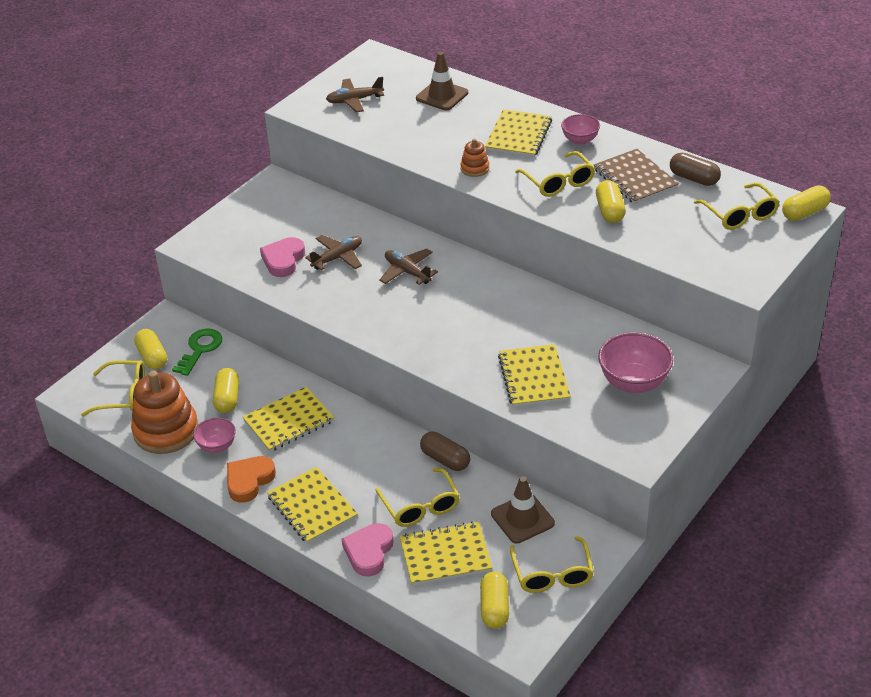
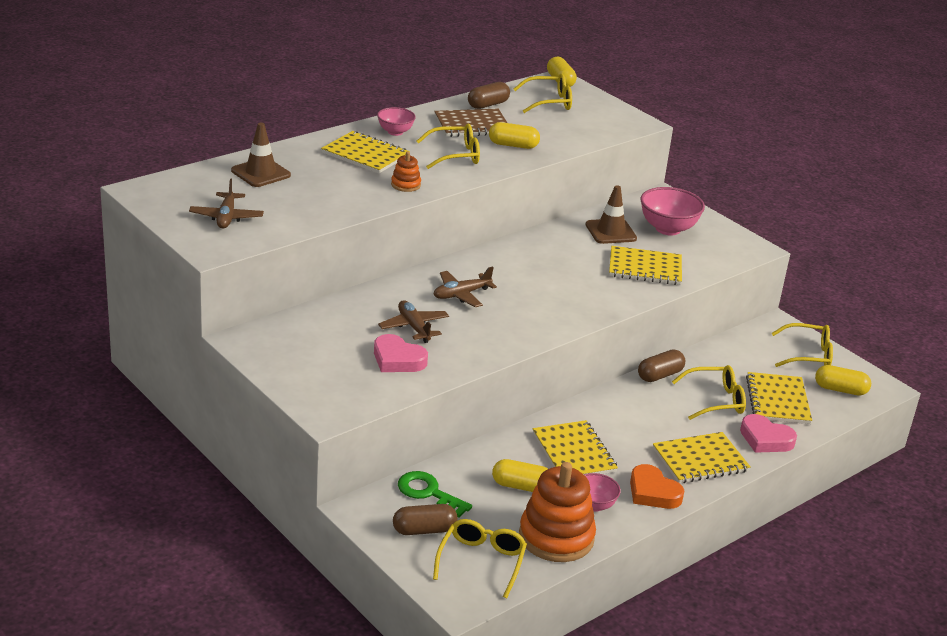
camera: 80 degrees left, 10 degrees down
(152, 357) = (424, 530): yellow capsule -> brown capsule
(522, 518) = (743, 354): brown traffic cone -> brown traffic cone (610, 232)

